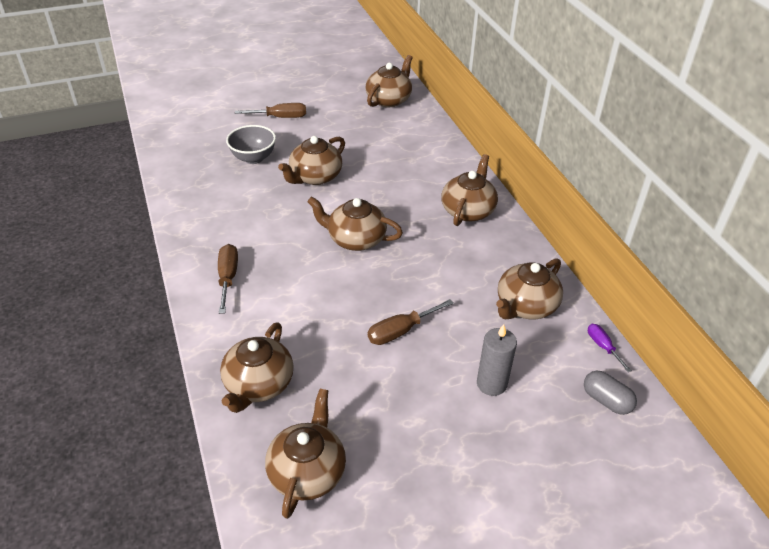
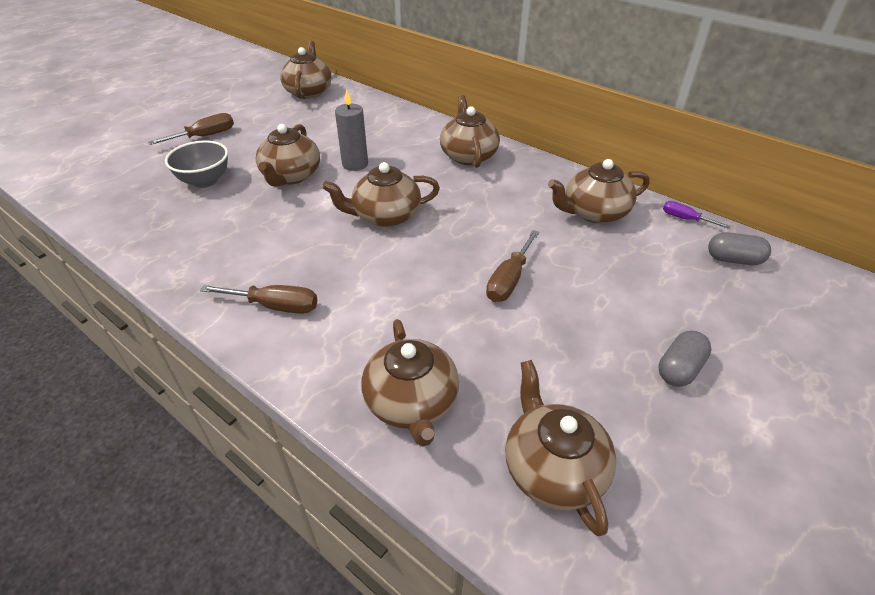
camera: 30 degrees left, 0 degrees up
(228, 277) = (275, 306): brown screwdriver -> brown screwdriver turned 135 degrees clockwise
(462, 457) = (679, 369): none -> grey capsule
(491, 384) = (634, 289): grey candle -> grey candle (355, 164)
(525, 306) = (594, 212): brown teapot -> brown teapot turned 60 degrees clockwise

